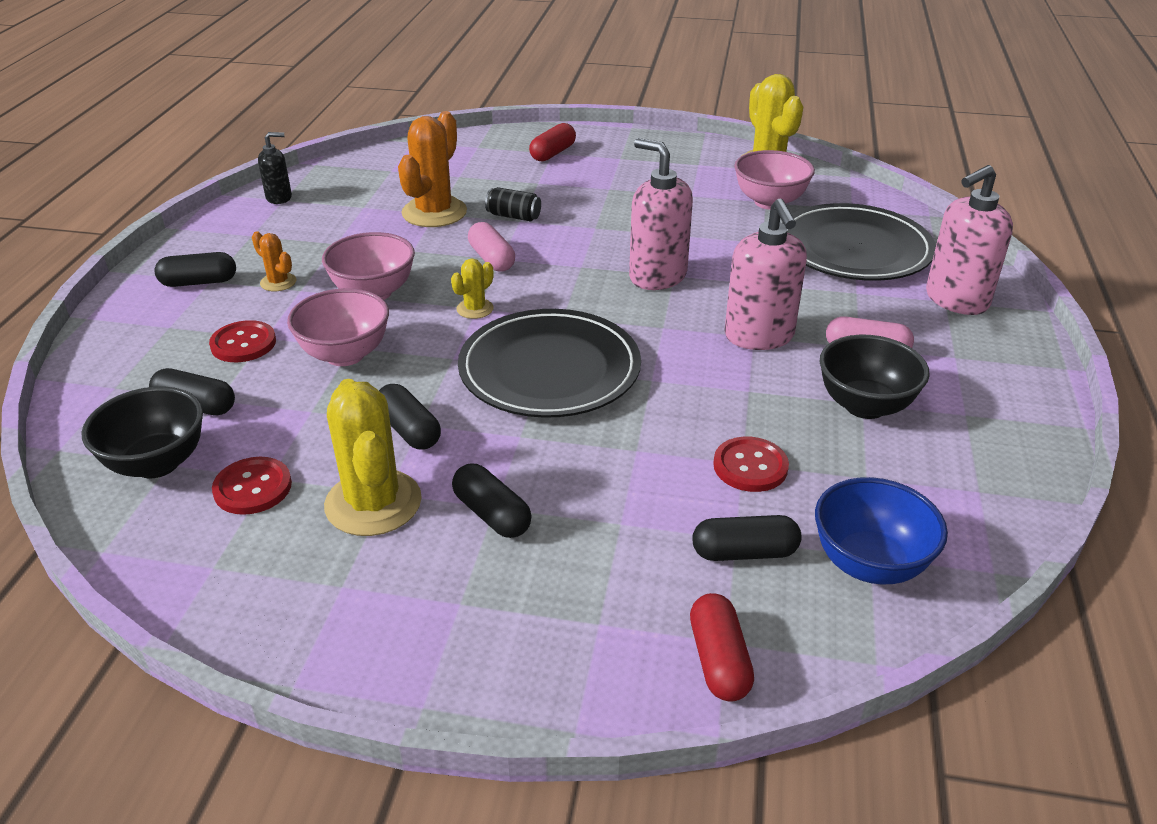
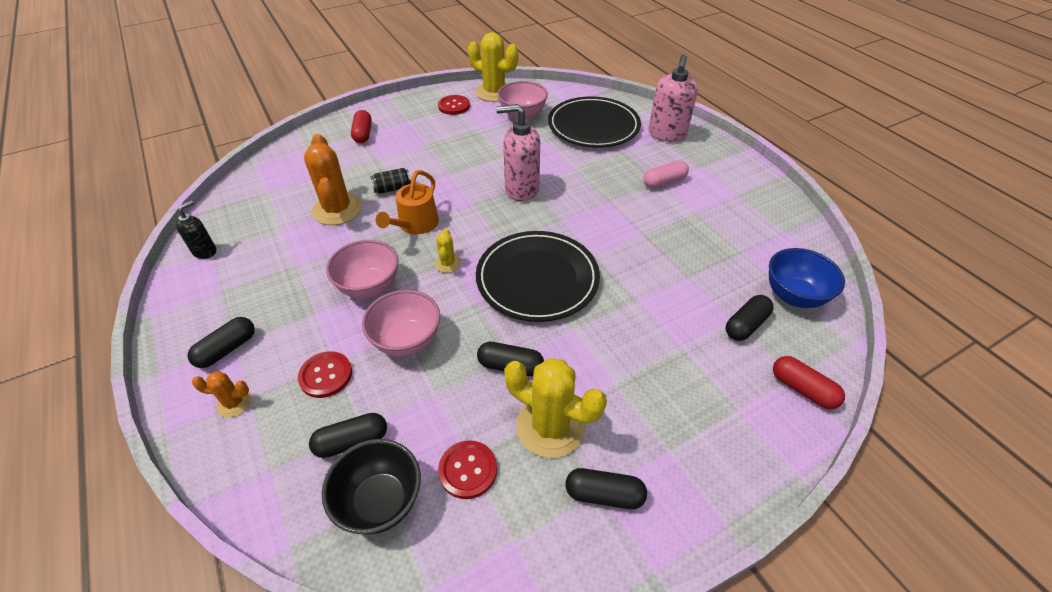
camera: 40 degrees left, 10 degrees up
(278, 282) = (291, 316): orange cactus -> orange cactus (234, 403)
(491, 259) = (415, 224): pink capsule -> orange watering can
(492, 514) = (618, 387): black capsule -> black capsule (604, 494)
(750, 466) = (694, 276): red button -> red button (454, 106)
(759, 336) = (611, 200): pink soap dispenser -> none
(865, 406) = (698, 213): black bowl -> none

